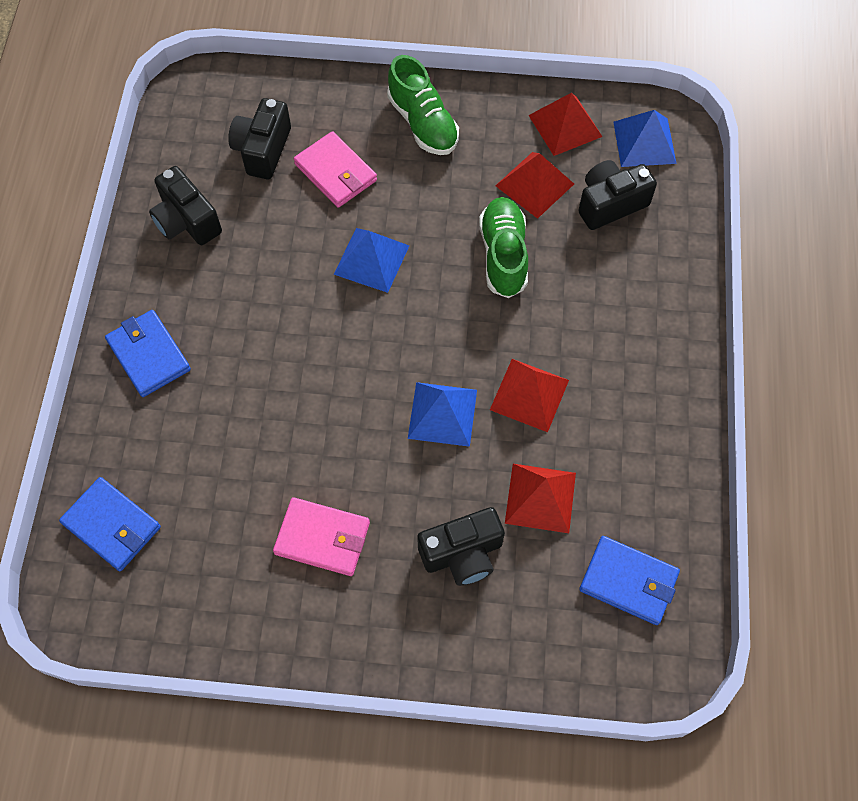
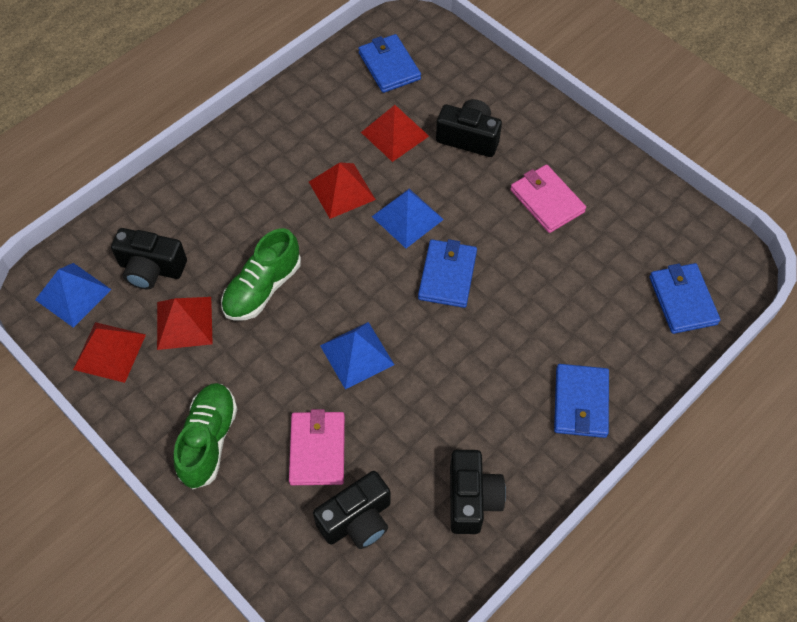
camera: 140 degrees left, 5 degrees down
(355, 384) = (447, 275): none -> blue wallet

